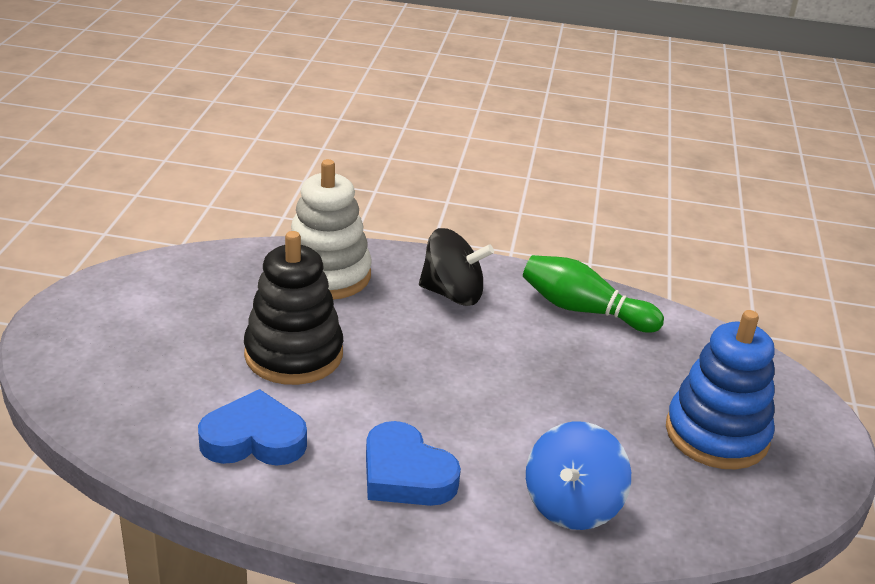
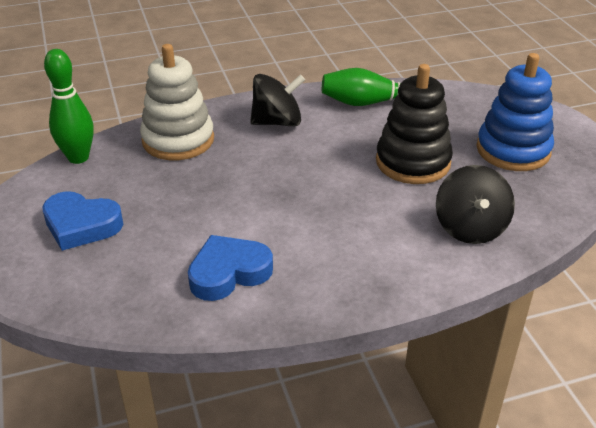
camera: 25 degrees left, 5 degrees up
(210, 257) = (78, 157): none -> green bowling pin
(294, 354) = (204, 203): black stacking toy -> black stacking toy (413, 162)
(406, 474) = (353, 252): blue heart -> blue heart (81, 225)
(572, 505) = (470, 228): blue spinning top -> black spinning top

